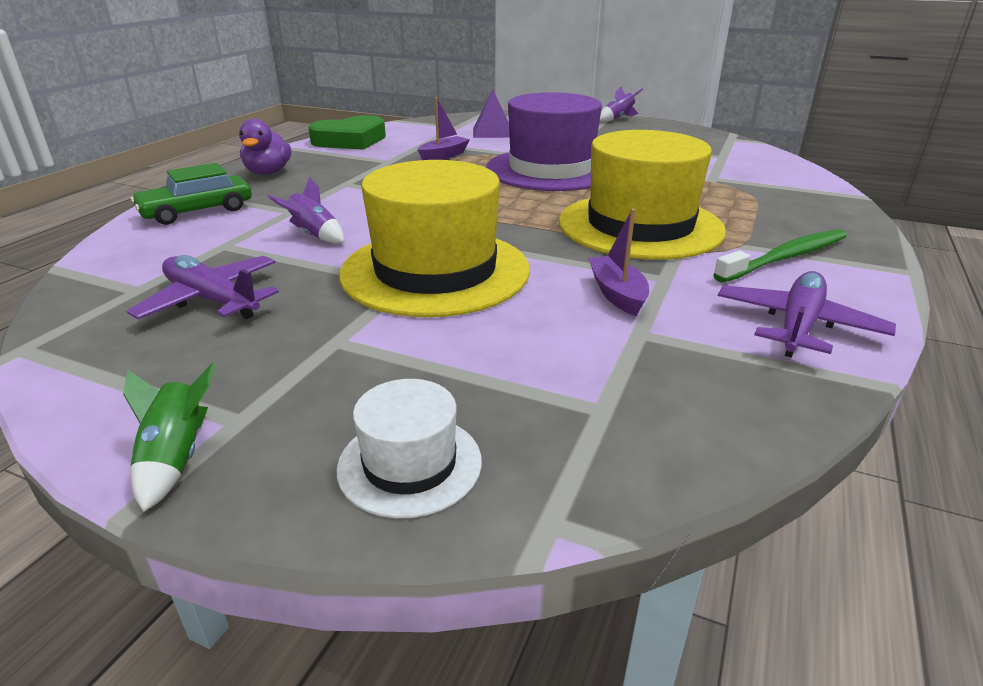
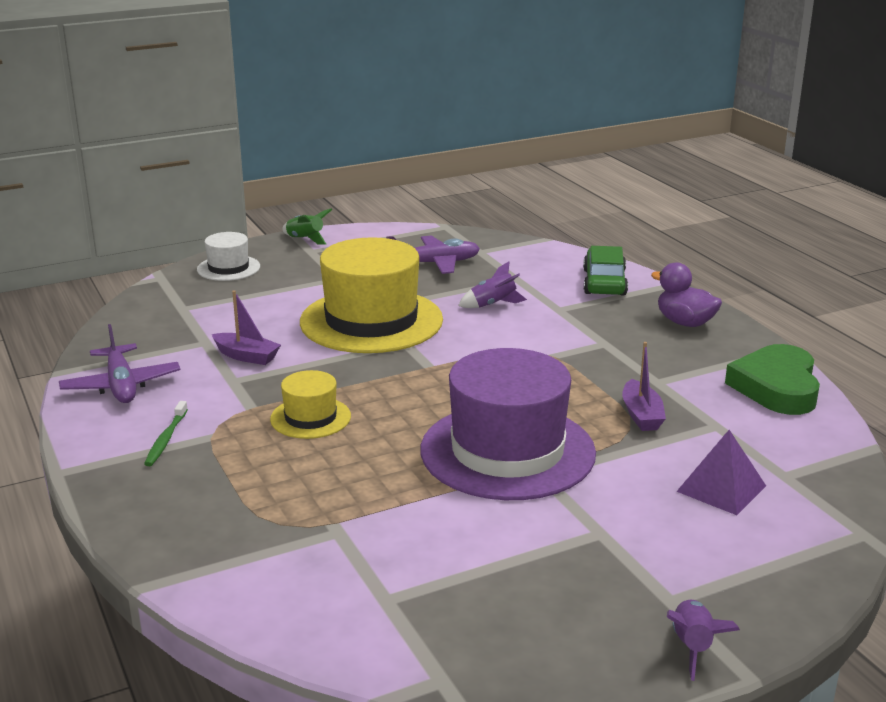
camera: 130 degrees right, 5 degrees down
(640, 226) = (310, 418): yellow hat -> yellow hat, size x0.48
(785, 257) = (166, 439): green toothbrush -> green toothbrush, size x0.60

